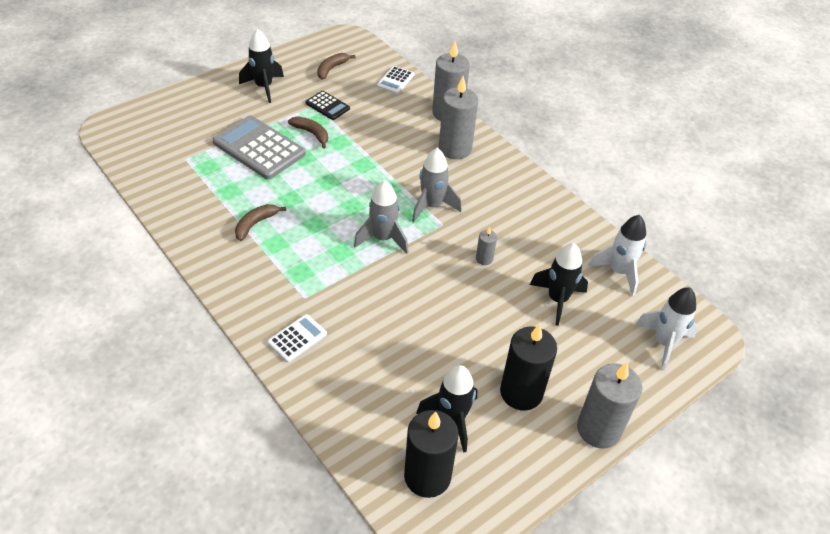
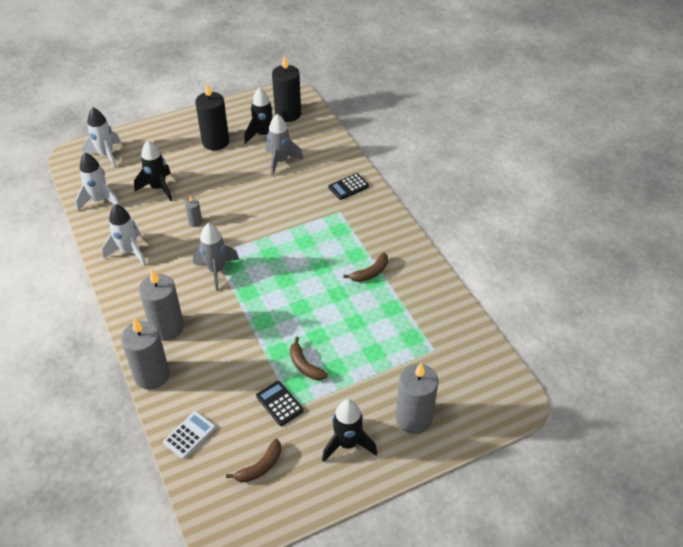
camera: 165 degrees left, 0 degrees up
(259, 148) = (360, 353): grey calculator -> none
(297, 338) = (348, 187): white calculator -> black calculator
(383, 239) = (268, 247): grey rocket -> grey rocket (280, 161)
(539, 214) = (129, 252): none -> white rocket
(598, 429) = (181, 121): grey candle -> grey candle (414, 418)

